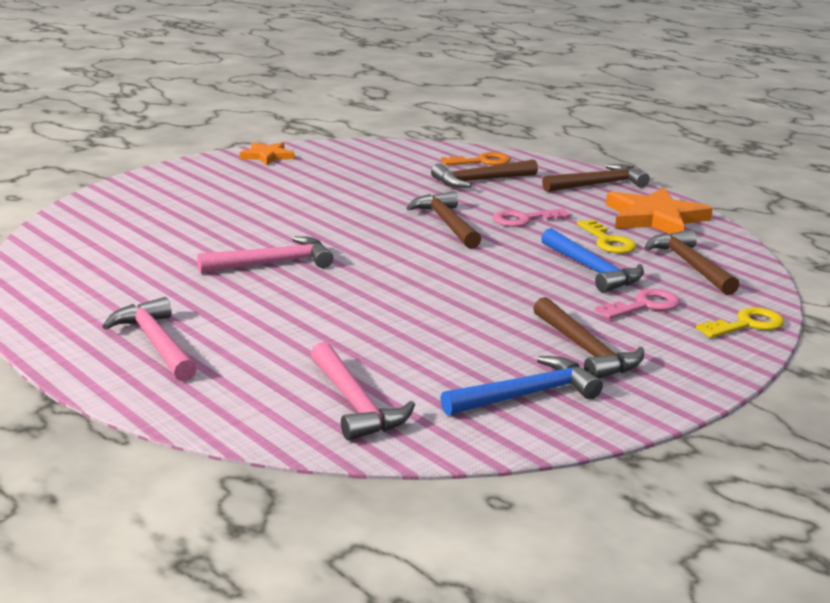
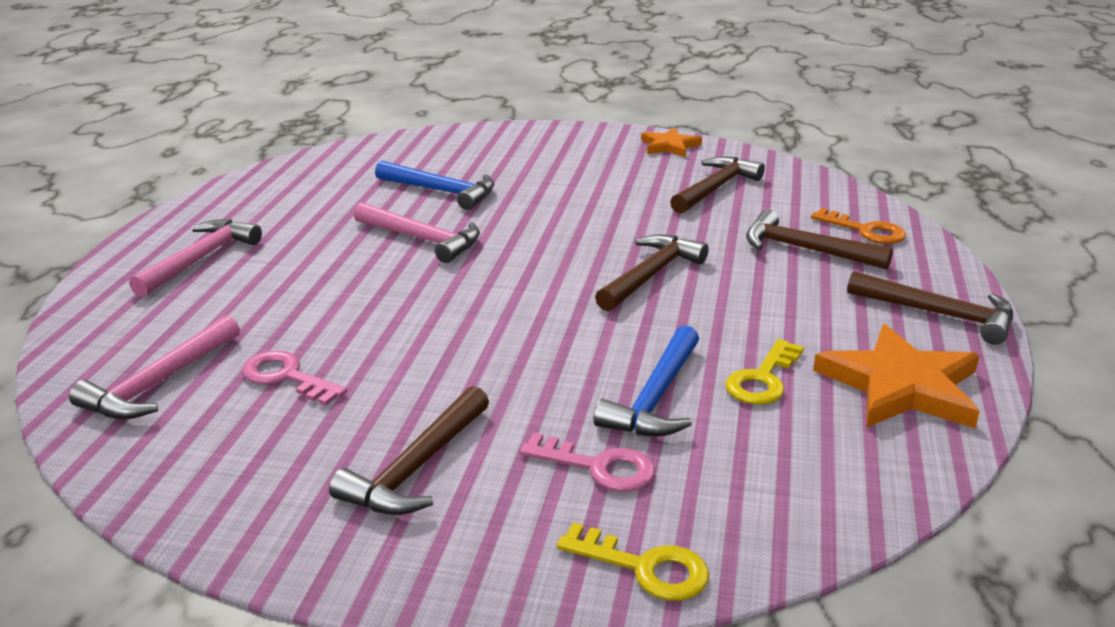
camera: 55 degrees right, 5 degrees up
(524, 219) = (738, 309): pink key -> pink key (287, 377)
(526, 395) = (261, 467): blue hammer -> blue hammer (441, 191)
(690, 265) = (781, 461): brown hammer -> brown hammer (715, 188)

